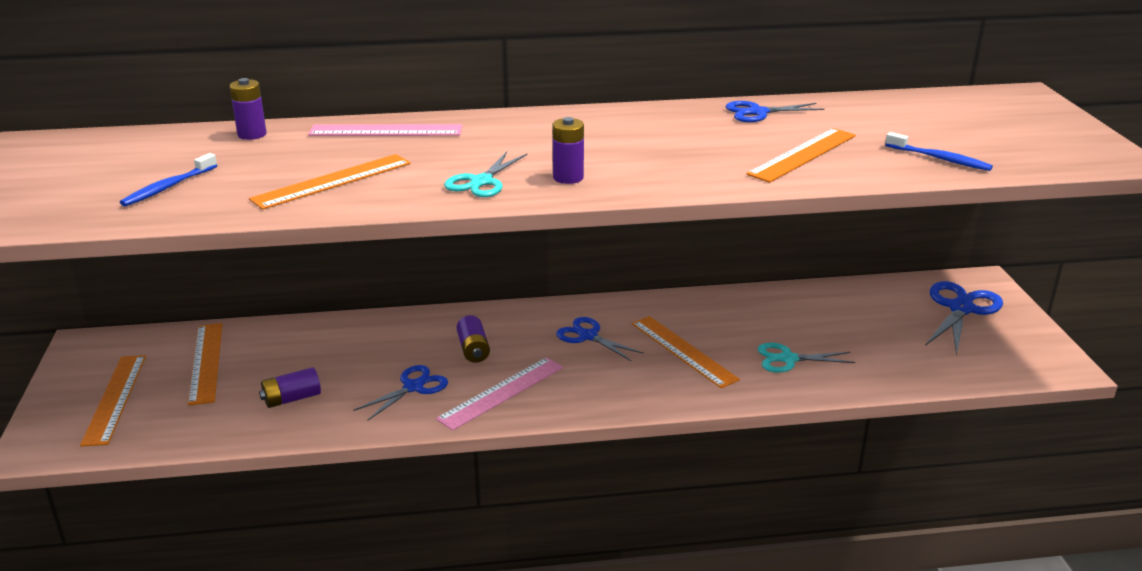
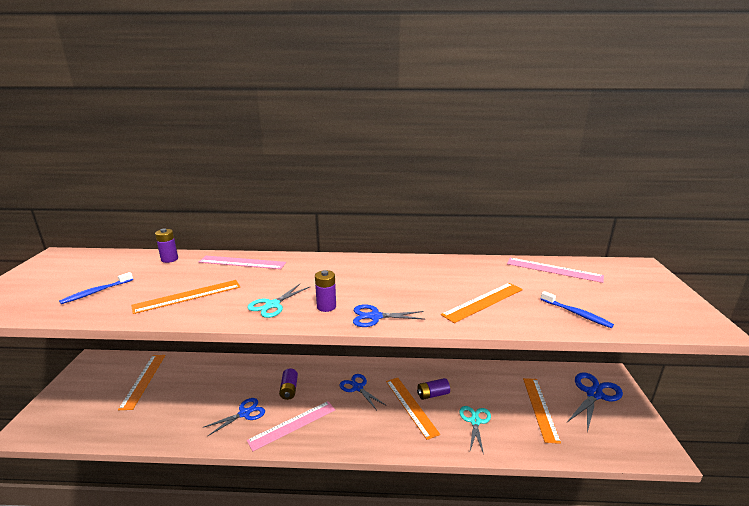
camera: 10 degrees right, 5 degrees down
(114, 399) = (84, 400): orange ruler -> orange ruler (540, 408)
(292, 398) = (174, 413): purple battery -> purple battery (432, 394)
(758, 112) = (465, 267): blue scissors -> blue scissors (375, 317)
(788, 359) = (475, 421): turquoise scissors -> turquoise scissors turned 90 degrees clockwise
(895, 107) = (553, 270): none -> pink ruler

